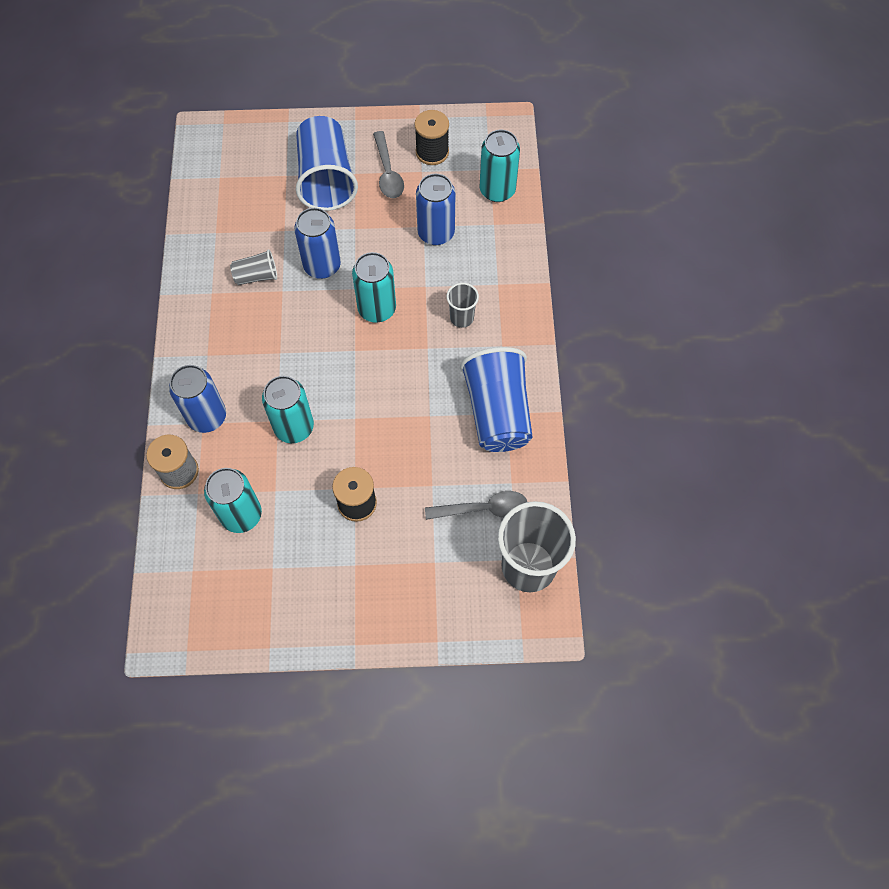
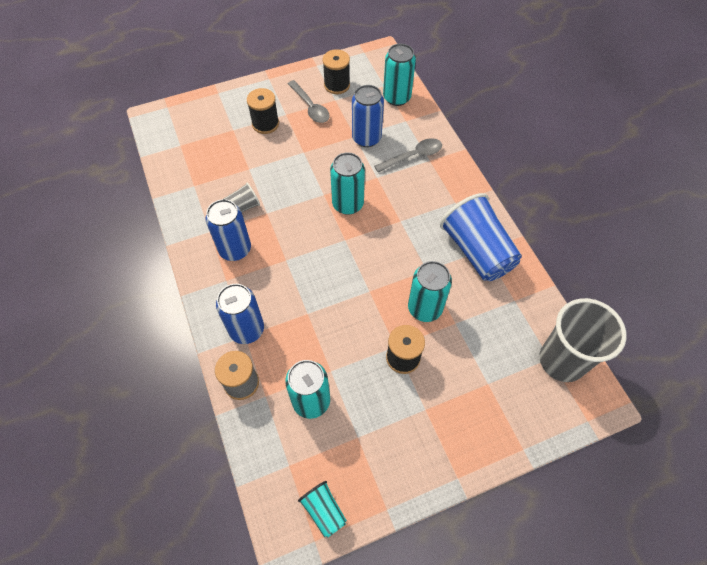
camera: 20 degrees left, 5 degrees down
(207, 626) = (324, 511): none -> turquoise cup
(294, 427) = (323, 314): turquoise can -> turquoise can (425, 308)
(322, 266) = (290, 185): blue can -> blue can (235, 249)
(326, 179) = (265, 124): blue cup -> black spool
(461, 318) = (415, 191): grey cup -> none
(483, 509) = (504, 328): grey spoon -> grey spoon (413, 156)

